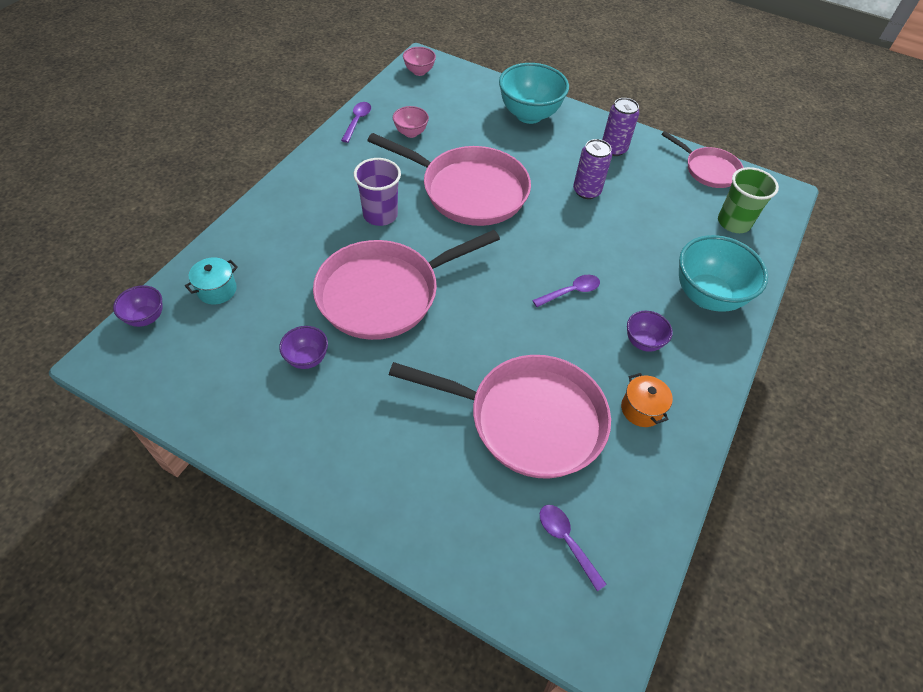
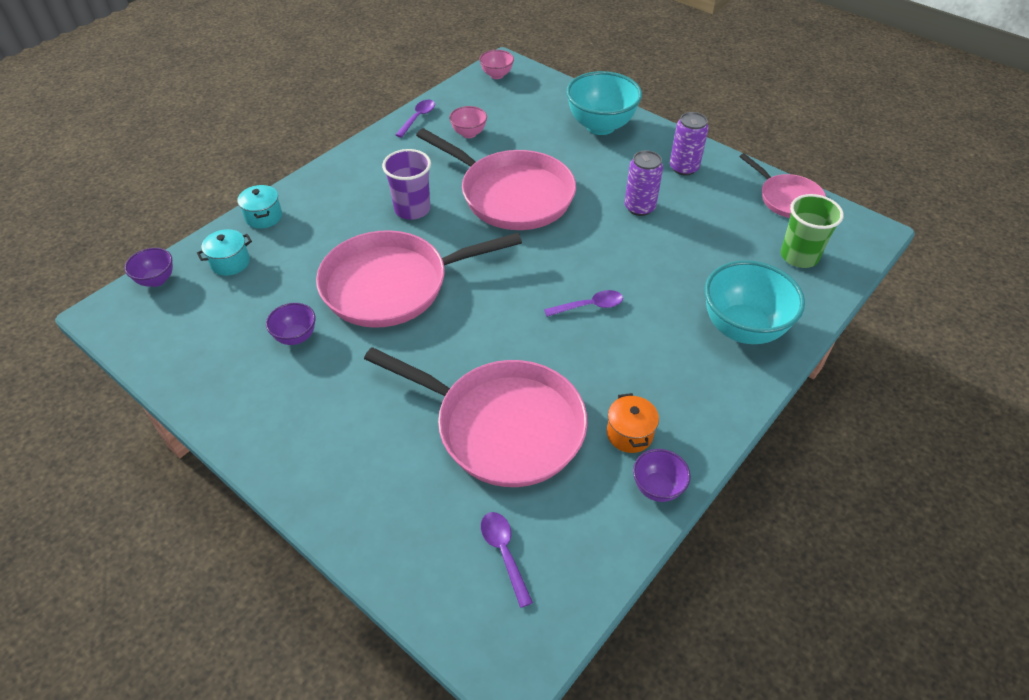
camera: 15 degrees right, 5 degrees down
(236, 238) = (264, 217): none -> turquoise pot
(643, 342) = (653, 366): purple bowl -> purple bowl (657, 488)

